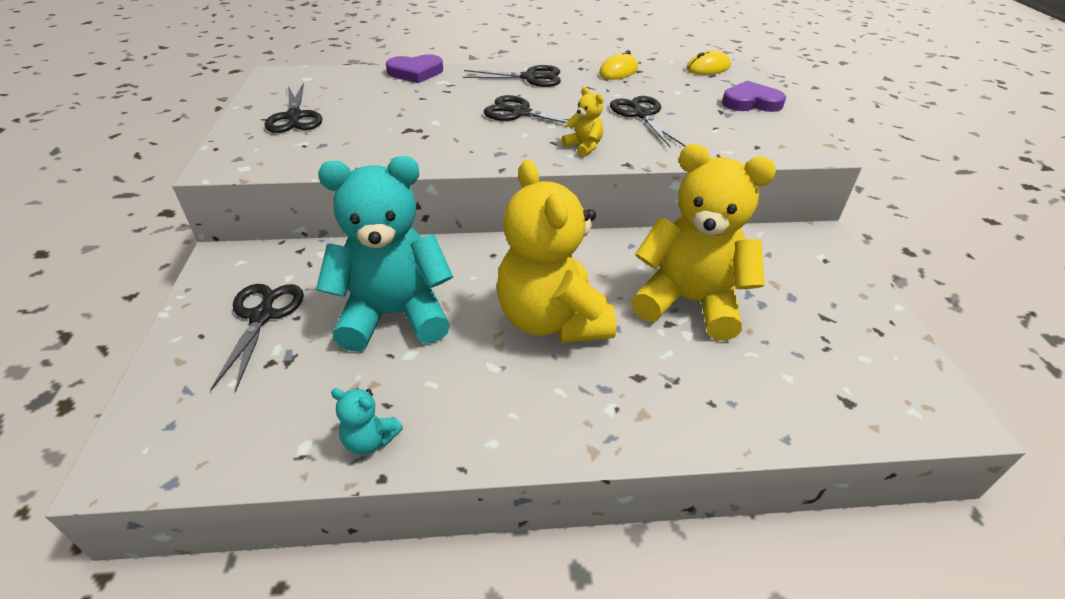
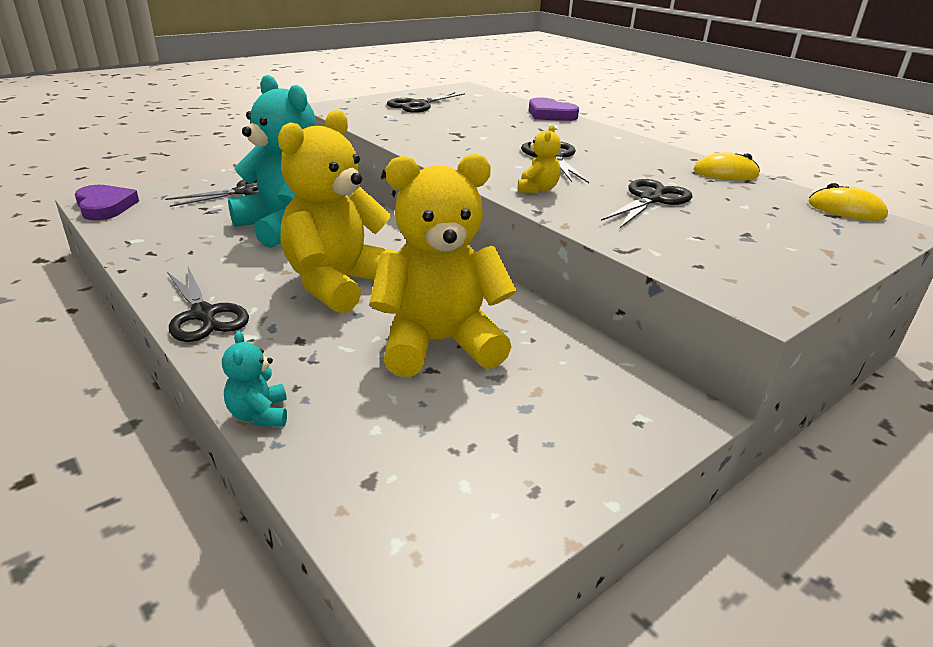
camera: 55 degrees right, 10 degrees down
(370, 440) = (153, 256): turquoise teddy bear -> turquoise teddy bear (259, 414)
(530, 77) = (627, 146): black scissors -> black scissors (204, 315)
(689, 302) = (439, 343): yellow teddy bear -> yellow teddy bear turned 90 degrees counterclockwise
(751, 102) = (809, 246): purple heart -> purple heart (105, 206)

